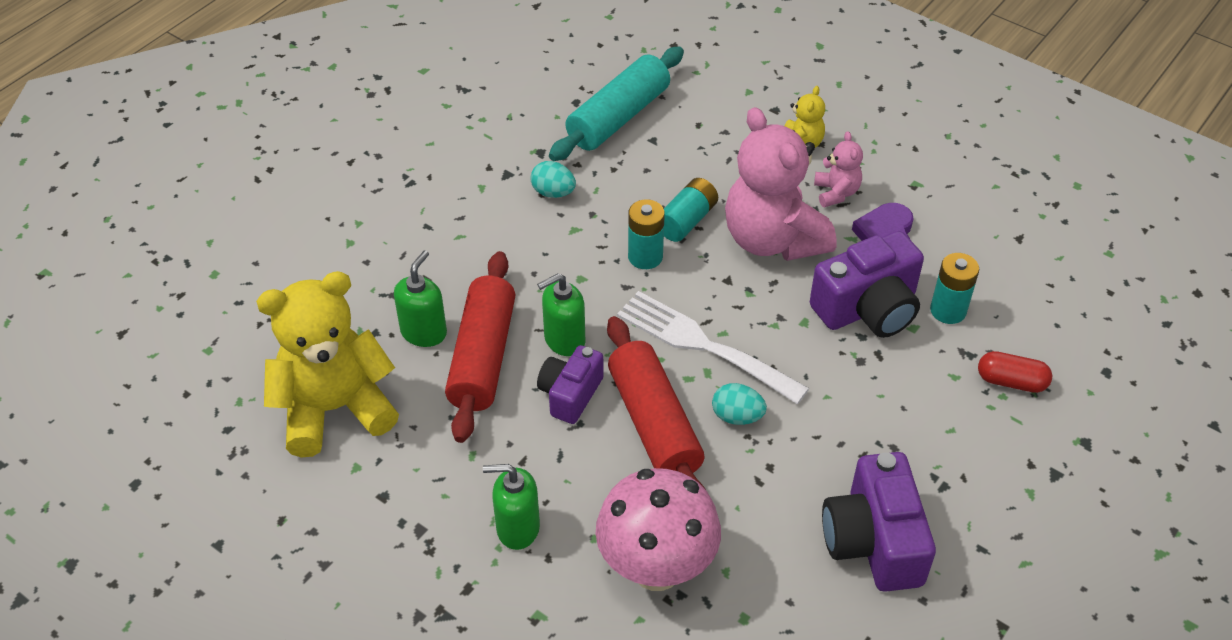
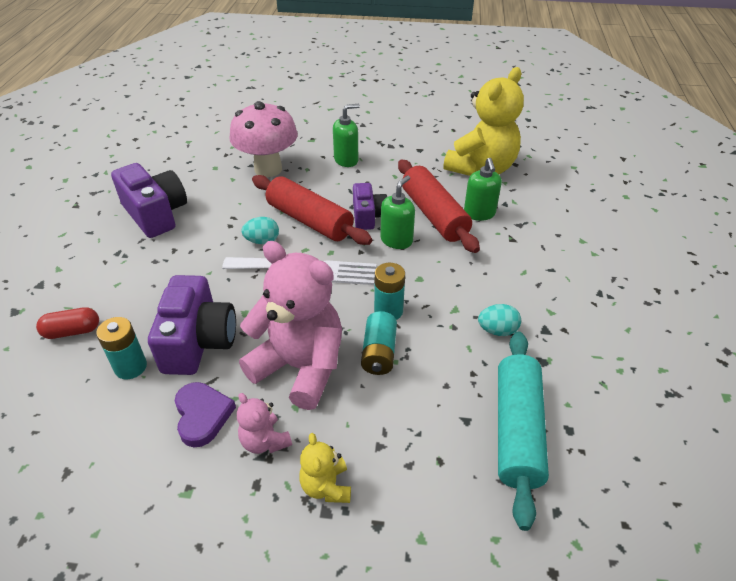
camera: 150 degrees right, 5 degrees down
(868, 308) = (198, 342): purple camera -> purple camera turned 150 degrees clockwise

